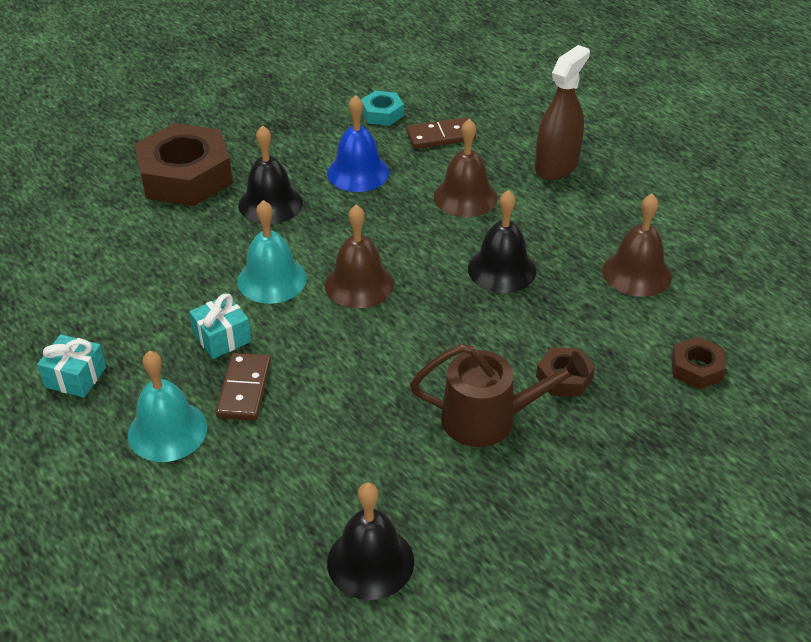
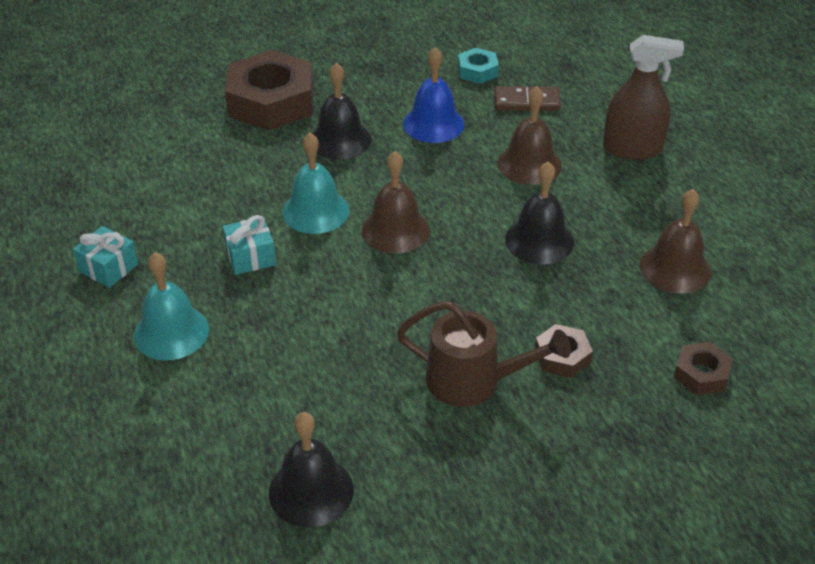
camera: 15 degrees right, 0 degrees up
(244, 389) = (253, 308): brown domino -> none
(556, 166) = (632, 149): brown spray bottle -> brown spray bottle turned 45 degrees clockwise

